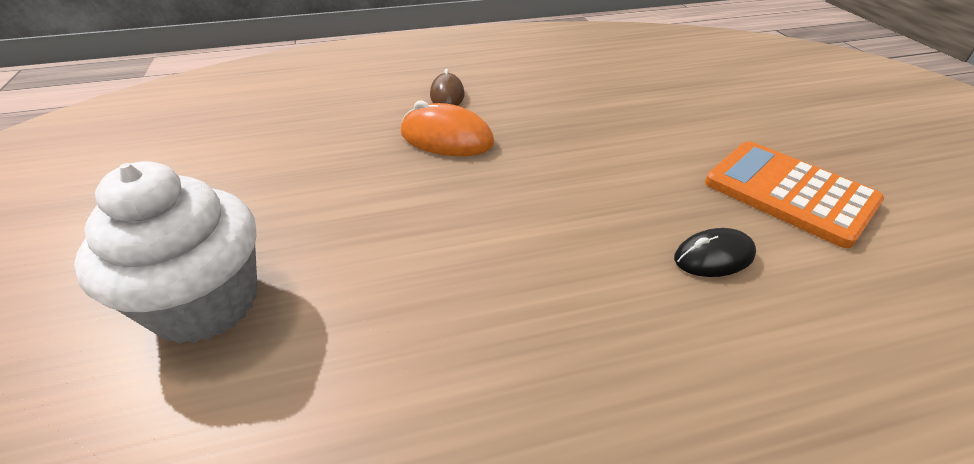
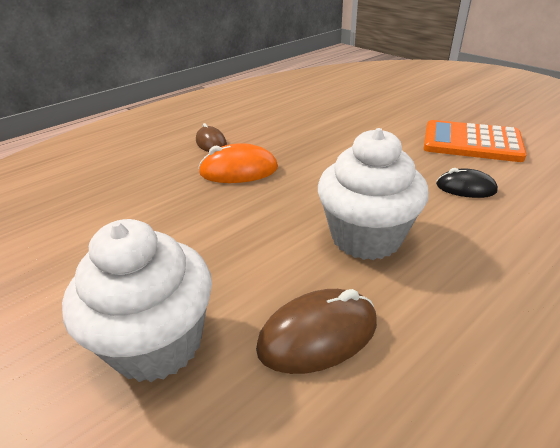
camera: 25 degrees left, 5 degrees down
(353, 369) = (318, 335): none -> brown mouse
(514, 274) = (366, 237): none -> white cupcake
(713, 257) = (465, 188): black mouse -> black mouse turned 60 degrees clockwise

